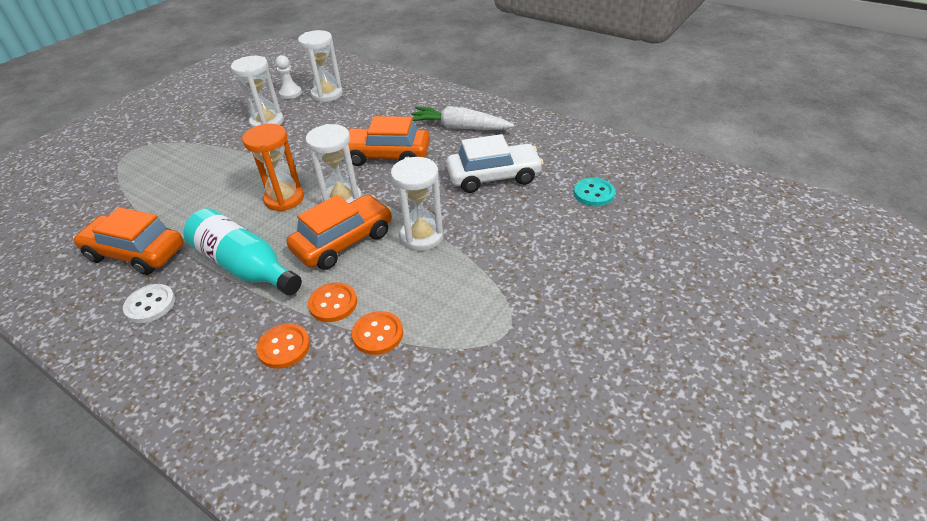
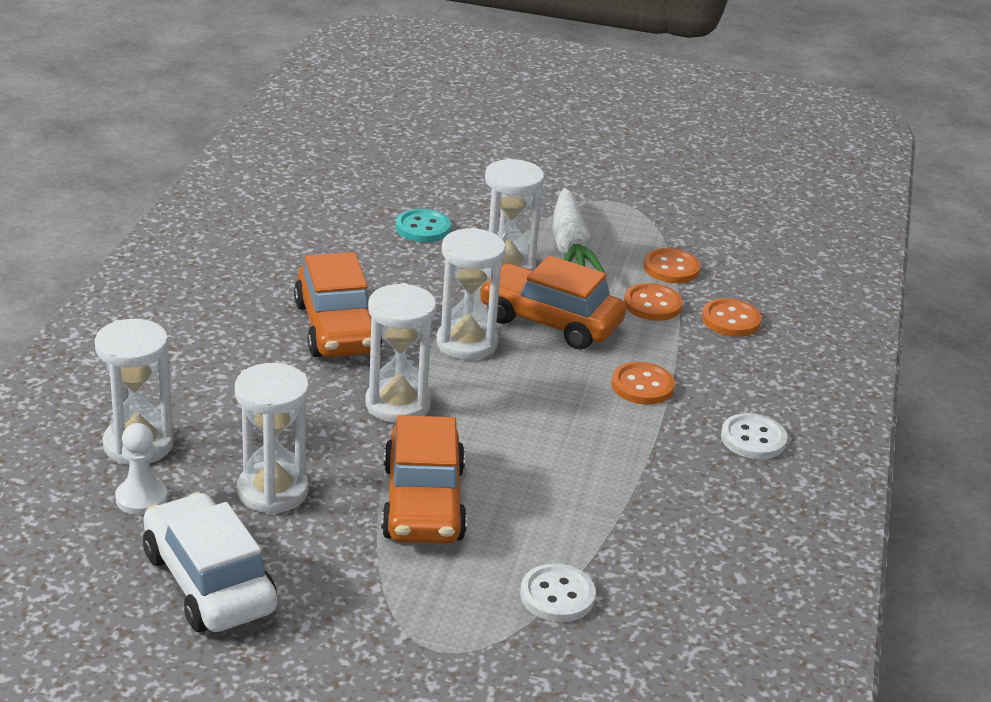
camera: 115 degrees left, 10 degrees down
(122, 188) = (557, 595): none -> white button
(136, 253) = (685, 496): orange car -> orange car (423, 503)
(245, 267) = (642, 386): turquoise bottle -> orange button
(284, 199) = (491, 396): orange hourglass -> none
(302, 165) = (398, 404): none -> white hourglass
(459, 127) = (230, 276): white carrot -> white carrot (570, 247)
(493, 177) = (354, 233): white car -> white car (209, 582)
(594, 193) = (361, 166): turquoise button -> turquoise button (423, 228)

